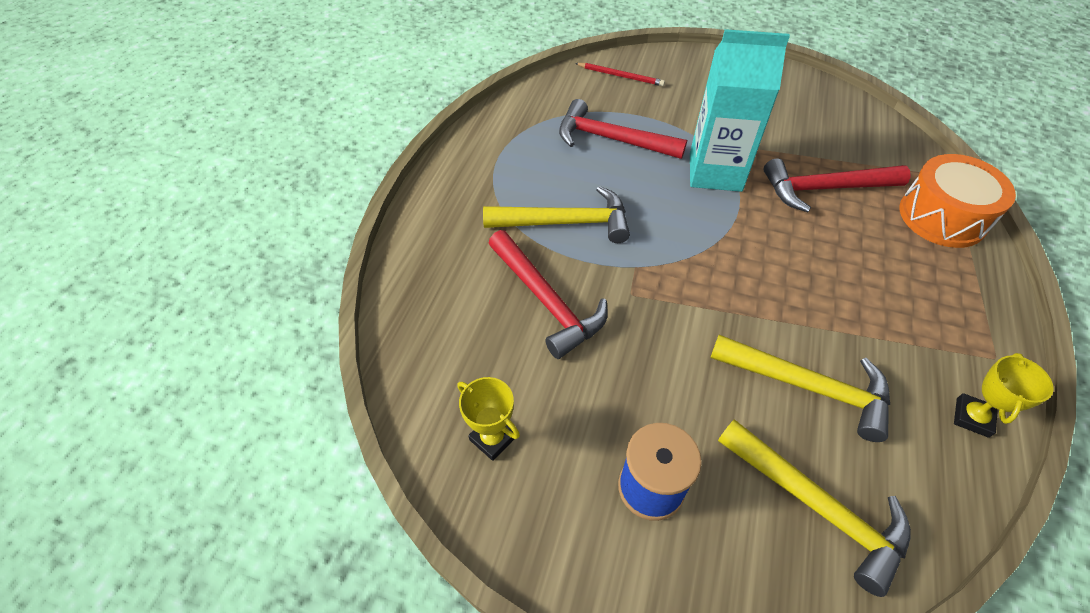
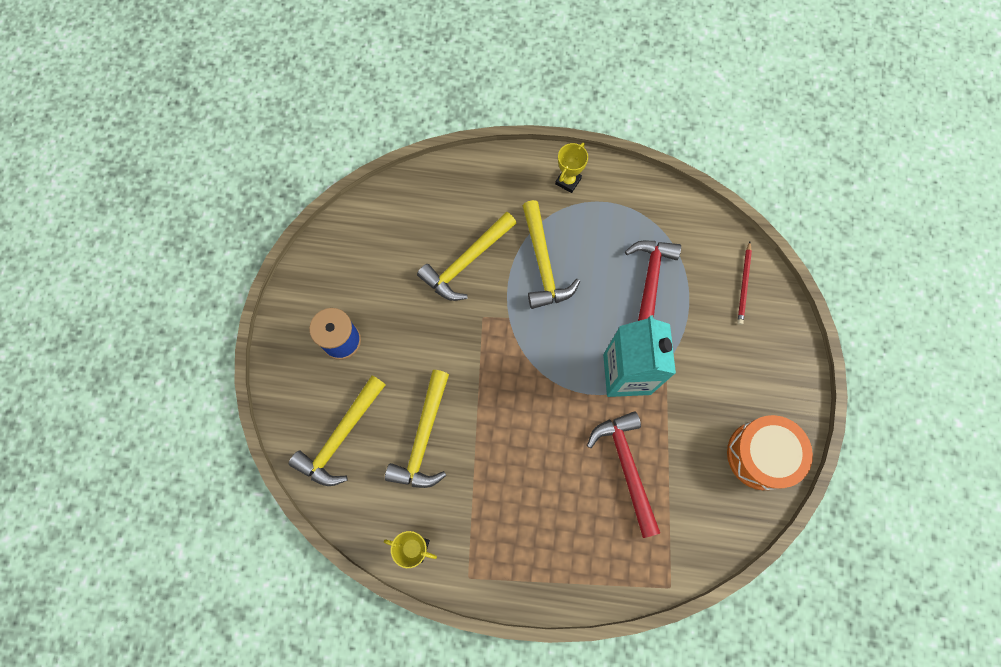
camera: 80 degrees right, 20 degrees up
(492, 438) = (360, 248): yellow trophy -> yellow trophy (568, 181)
(547, 301) = (466, 262): red hammer -> yellow hammer
(942, 217) = (613, 567): orange drum -> orange drum (761, 455)

